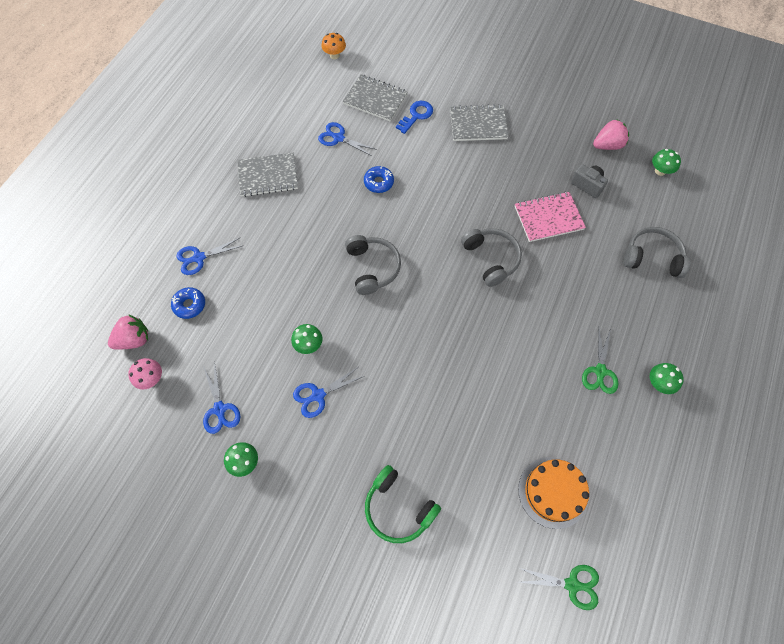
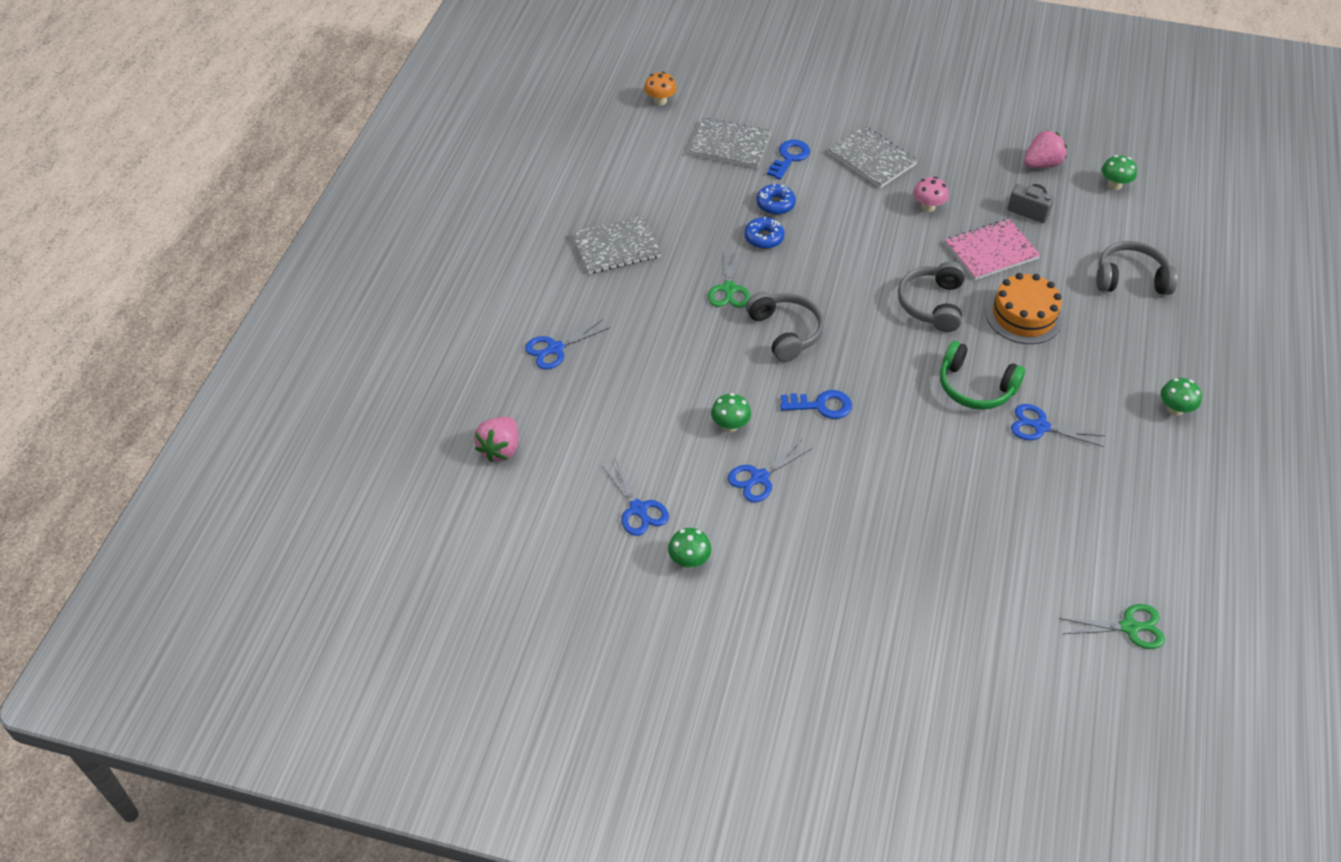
camera: 10 degrees left, 15 degrees down
(134, 339) = (500, 449): pink strawberry -> pink strawberry turned 150 degrees clockwise
(151, 378) = (538, 488): pink mushroom -> pink mushroom (928, 207)
(189, 305) = (560, 402): blue donut -> blue donut (775, 204)
(338, 138) = (695, 194): blue scissors -> blue scissors (1040, 426)
(382, 337) = (821, 405): none -> blue key
(398, 508) = (897, 581): green headphones -> green headphones (975, 387)
(478, 124) = (872, 159): grey notebook -> grey notebook turned 60 degrees clockwise
(491, 259) = (932, 304): grey headphones -> grey headphones turned 135 degrees counterclockwise
(553, 492) = (1080, 538): orange cake -> orange cake (1023, 315)
(600, 371) = (1101, 406): green scissors -> green scissors (729, 289)

